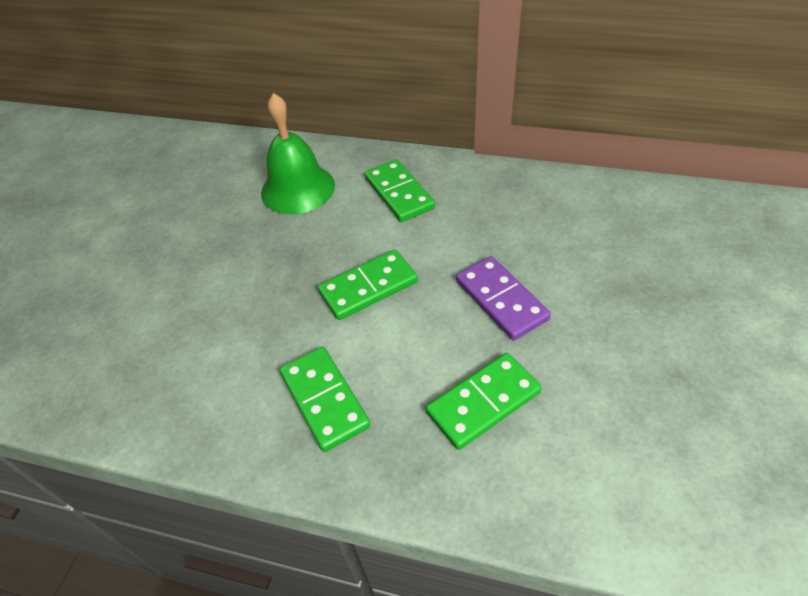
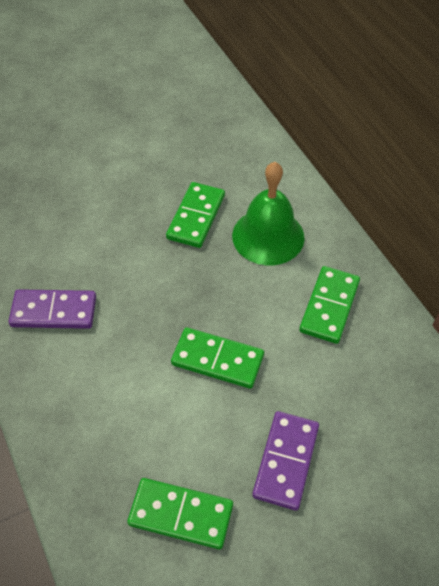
camera: 45 degrees right, 5 degrees up
(182, 377) = (54, 311): none -> purple domino
(324, 399) = (103, 409): green domino -> green domino (196, 217)

